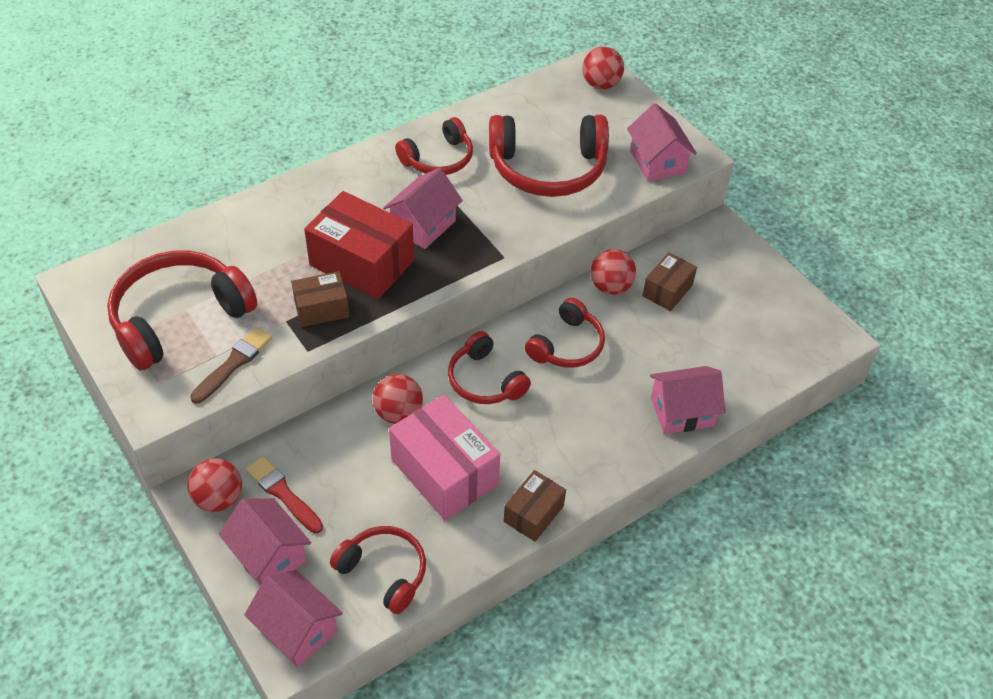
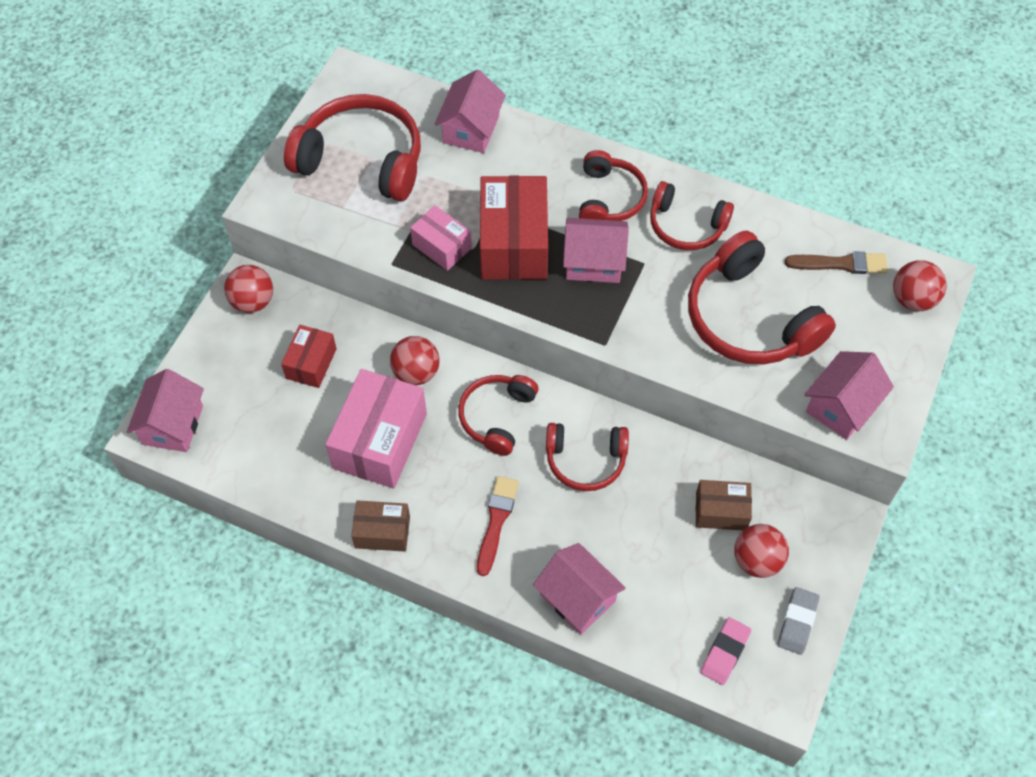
camera: 60 degrees right, 10 degrees up
(233, 363) = (343, 223): brown brush -> brown brush (841, 264)
(269, 555) = (224, 366): pink house -> pink house (471, 129)
(283, 493) = (285, 340): red brush -> red brush (496, 521)
(321, 309) = (442, 246): brown box -> pink box
(325, 485) = (311, 363): none -> red box
(384, 572) = (258, 453): red headphones -> red headphones (609, 198)
(610, 287) = (686, 459): red ball -> red ball (757, 560)
(781, 348) = (725, 652): none -> pink eraser
(782, 297) = (797, 622): none -> grey eraser

